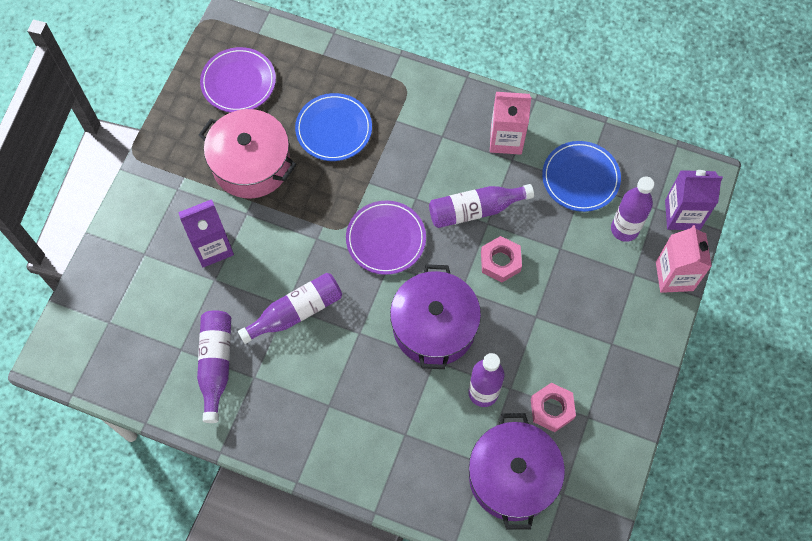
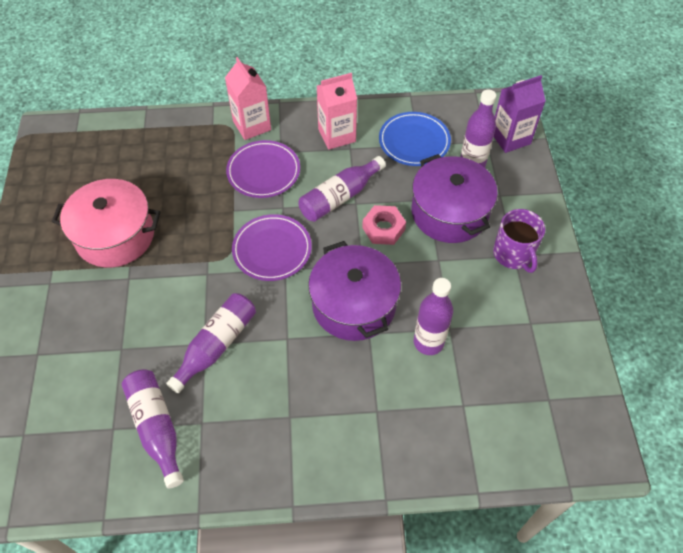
camera: 25 degrees left, 10 degrees down
(212, 247) = (107, 320): purple carton -> none
(238, 82) = (74, 174): purple plate -> purple plate (263, 171)
(334, 129) = (181, 180): blue plate -> none
(512, 477) = (496, 405): purple pot -> purple pot (449, 212)
(552, 409) = (496, 330): pink nut -> none
(611, 342) = (513, 254): none -> purple mug
(674, 276) = (532, 184): pink carton -> pink carton (252, 125)

